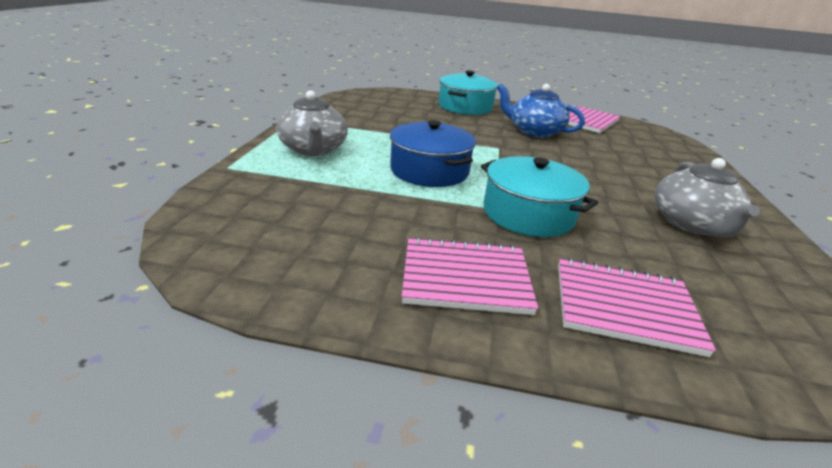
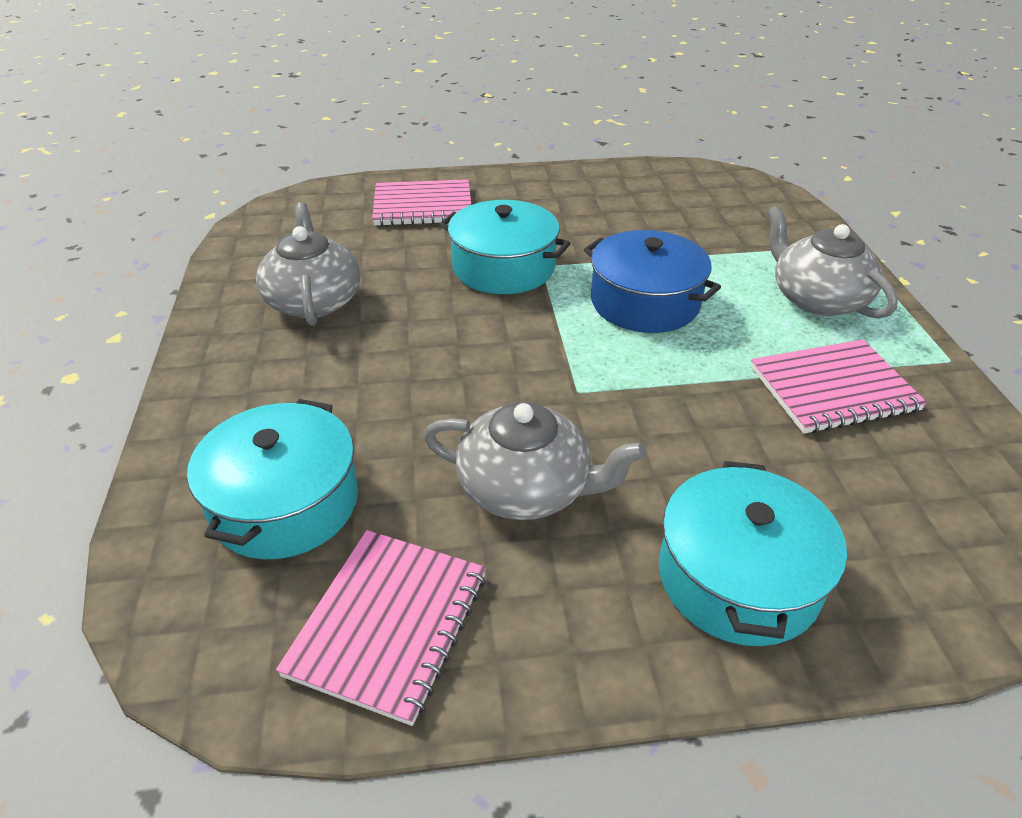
camera: 165 degrees right, 10 degrees up
(465, 278) = (540, 200): pink notebook -> pink notebook (833, 389)
(534, 131) = (526, 488): blue teapot -> grey teapot
(641, 147) = (285, 502): none -> turquoise pot

